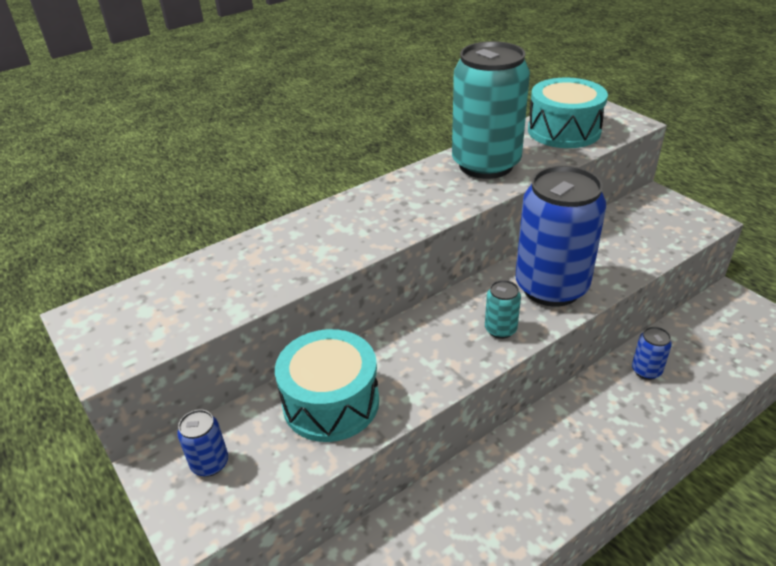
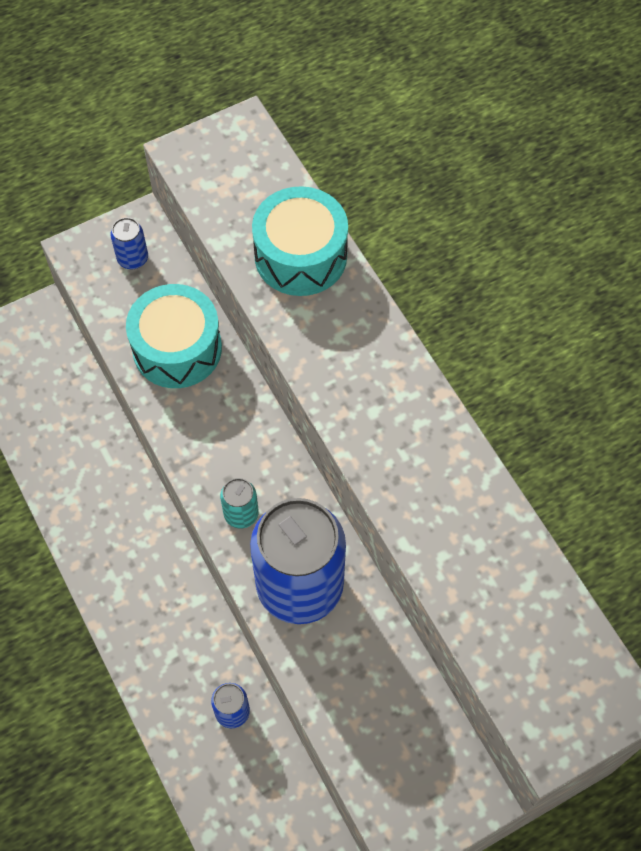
camera: 95 degrees right, 25 degrees up
(486, 164) = (453, 507): turquoise can -> none
(564, 131) = (535, 635): turquoise drum -> turquoise drum (300, 256)

